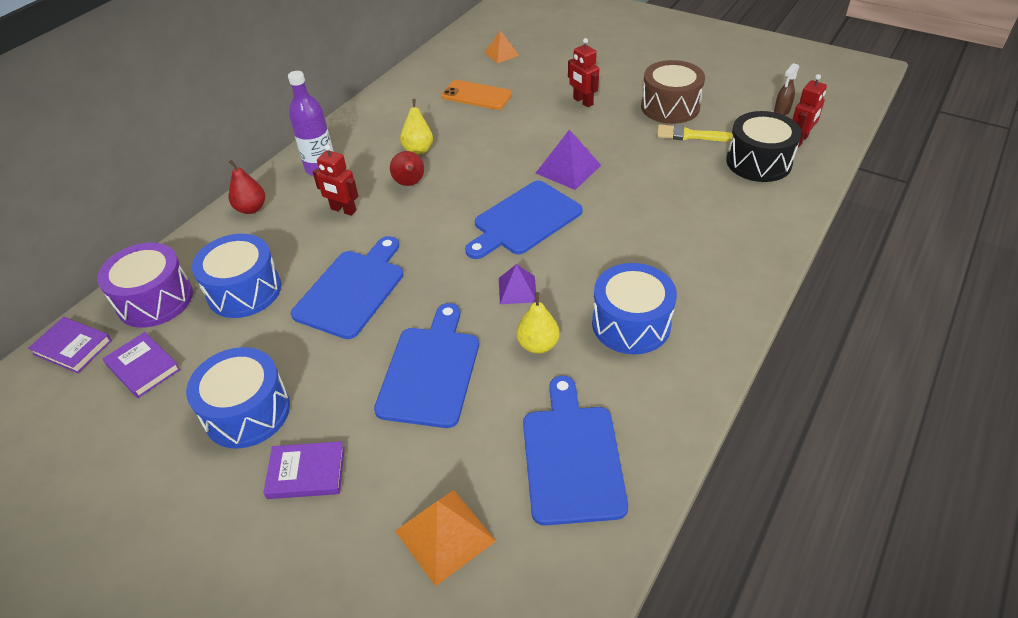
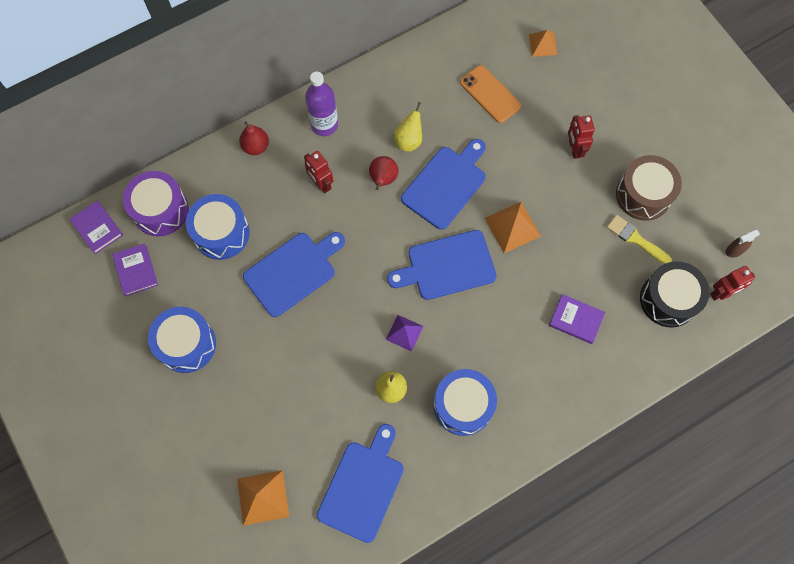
camera: 25 degrees right, 25 degrees up
(306, 473) = (204, 410): purple book -> purple book (576, 320)
(430, 371) = (311, 373): blue cutting board -> blue cutting board (446, 184)
(568, 169) = (512, 227): purple pyramid -> orange pyramid

